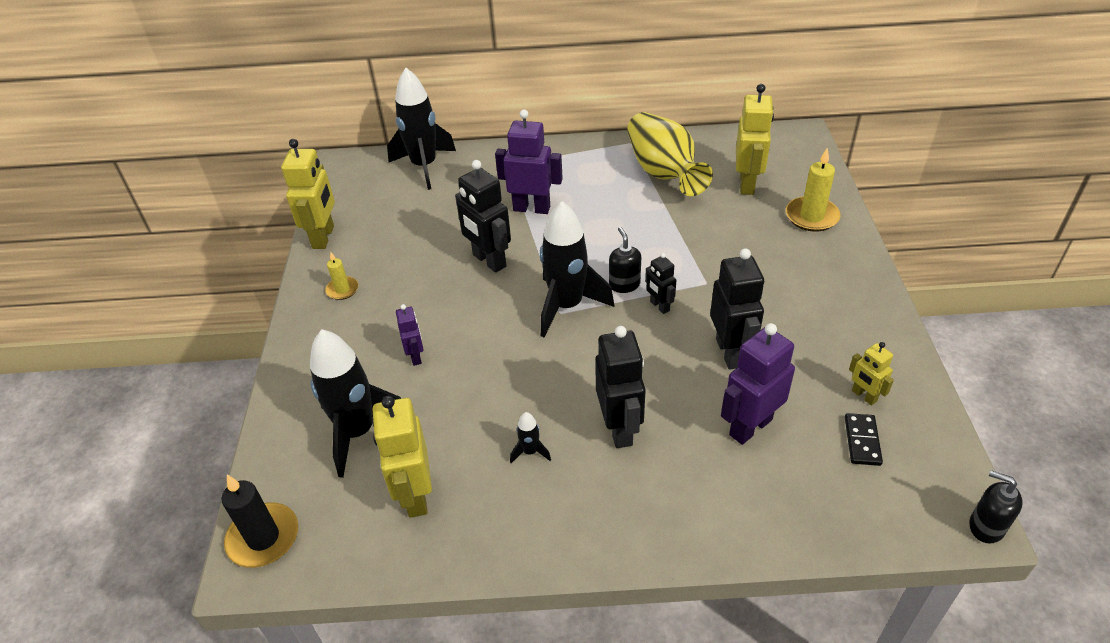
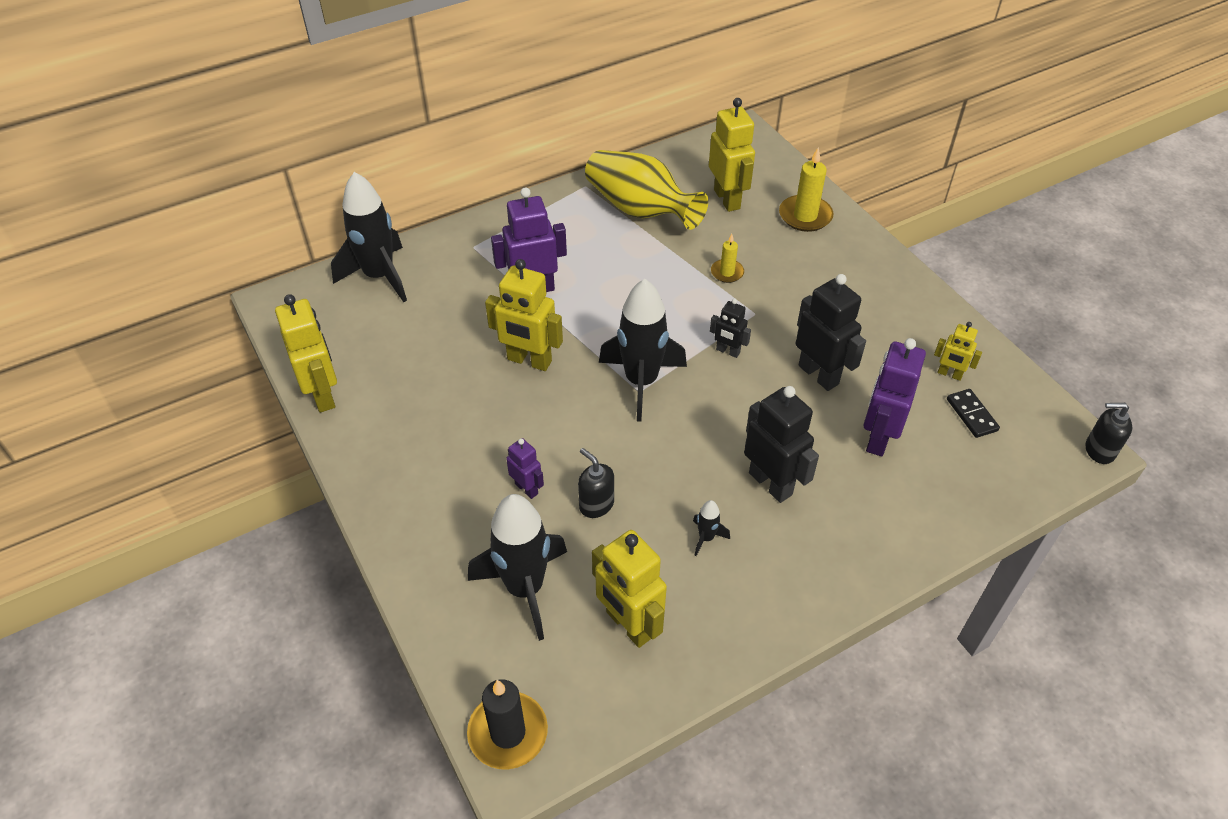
camera: 30 degrees left, 5 degrees up
(342, 290) = (392, 446): yellow candle -> yellow candle (727, 272)
(489, 261) = (529, 361): black robot -> yellow robot
(624, 284) = (681, 340): black soap dispenser -> black soap dispenser (596, 504)

